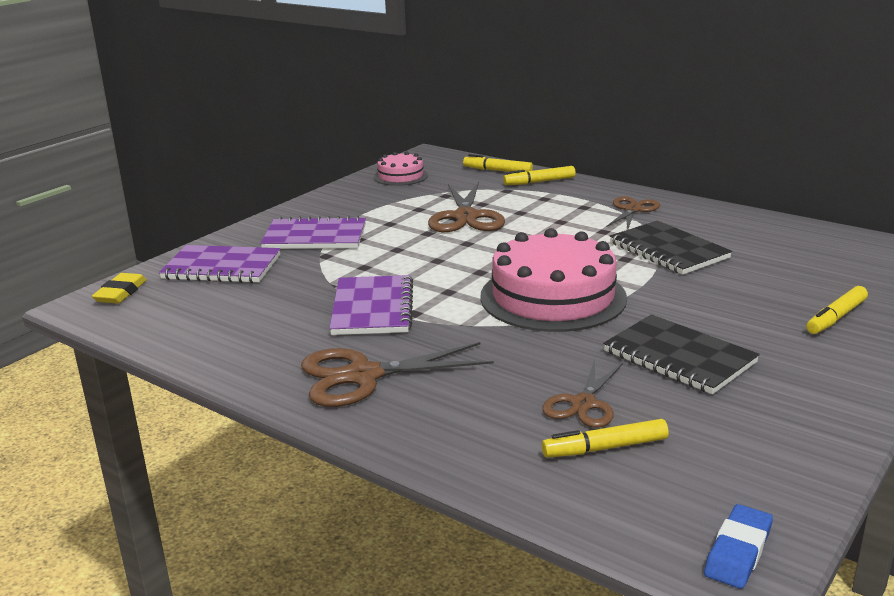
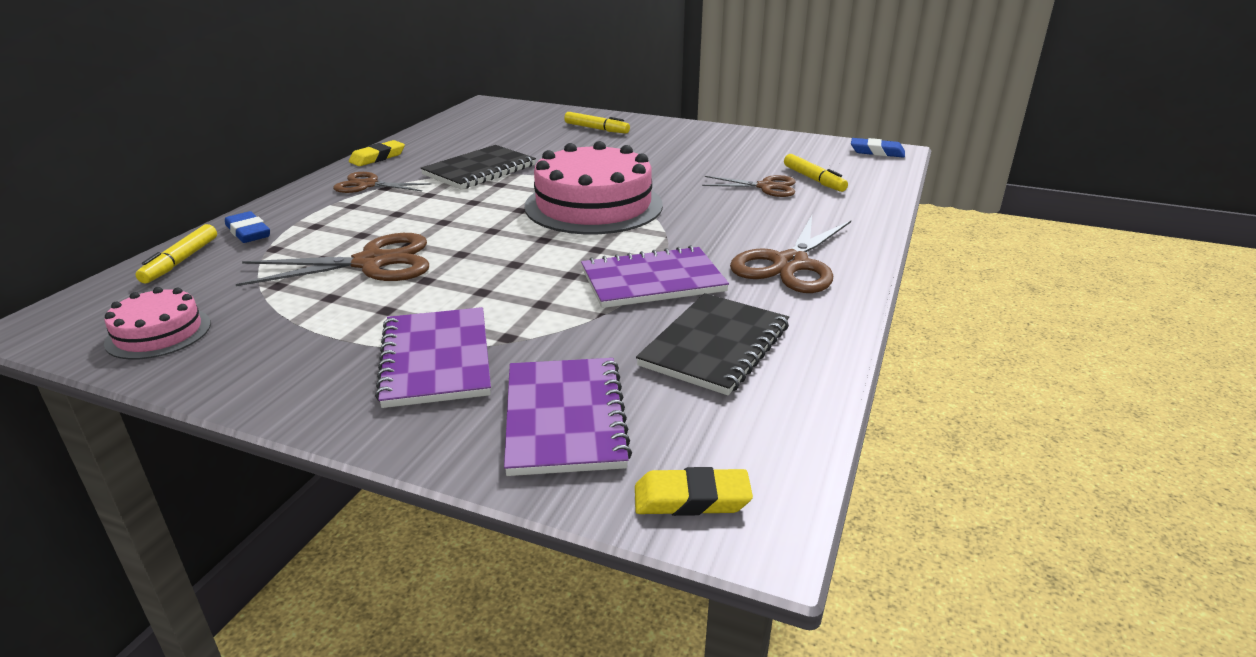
camera: 105 degrees left, 5 degrees up
(362, 376) = (790, 264): brown scissors -> brown scissors turned 60 degrees clockwise
(539, 182) = (248, 232): yellow marker -> blue eraser
(679, 357) = (679, 164): black notebook -> black notebook (715, 346)
(711, 210) = (377, 157): none -> yellow eraser

